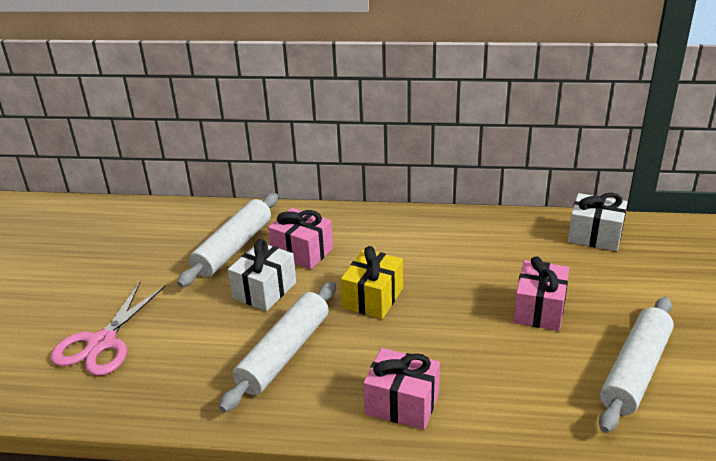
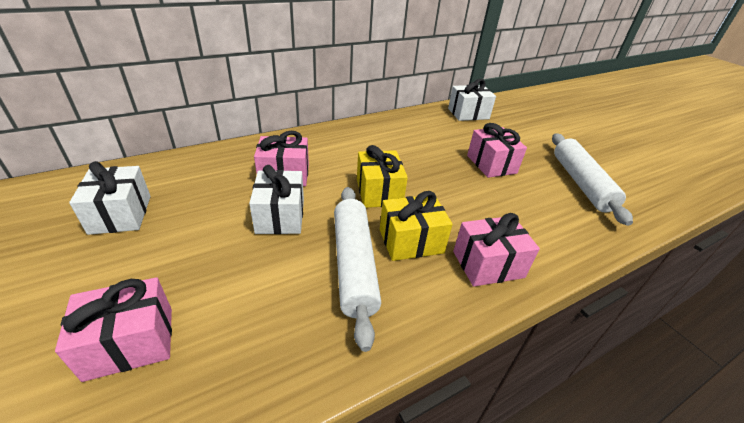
camera: 40 degrees left, 5 degrees up
(102, 343) = (130, 342): pink scissors -> pink gift
(155, 248) = (121, 214): none -> white gift
(233, 248) = (213, 190): white rolling pin -> none
(353, 354) = (411, 241): none -> yellow gift

